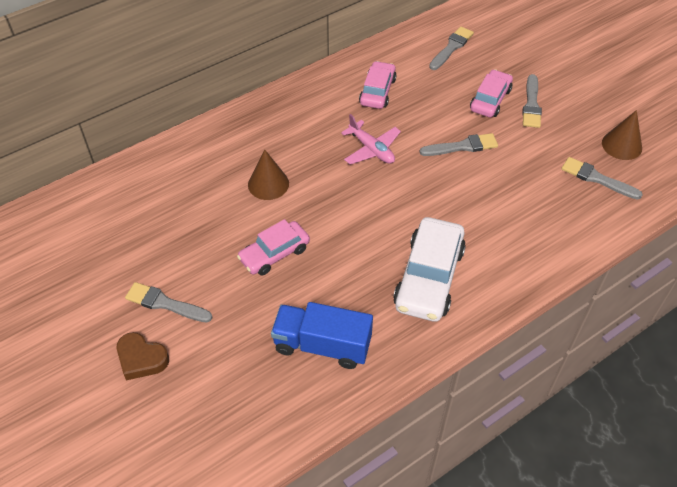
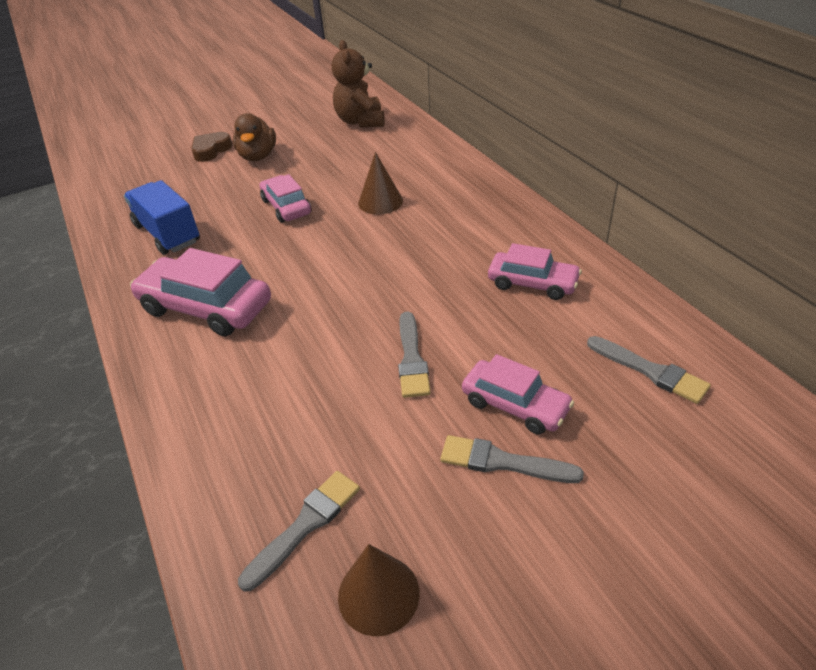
camera: 100 degrees right, 10 degrees down
(96, 220) = (360, 121): none -> brown teddy bear
(165, 303) = (258, 156): grey brush -> brown duck
(322, 345) = (167, 234): blue truck -> blue truck turned 60 degrees counterclockwise
(371, 149) = (420, 273): pink plane -> none
(429, 277) = (206, 307): white car -> pink car

